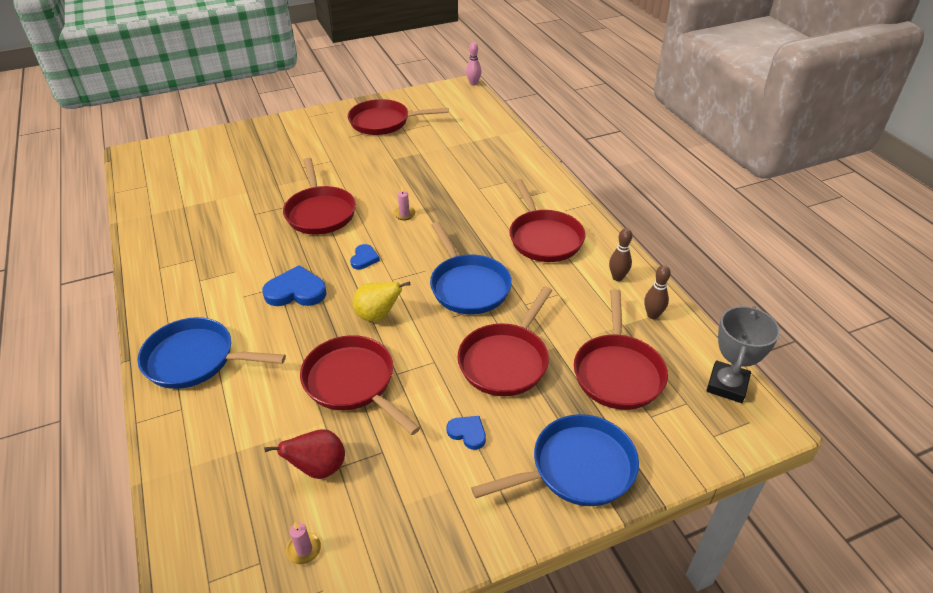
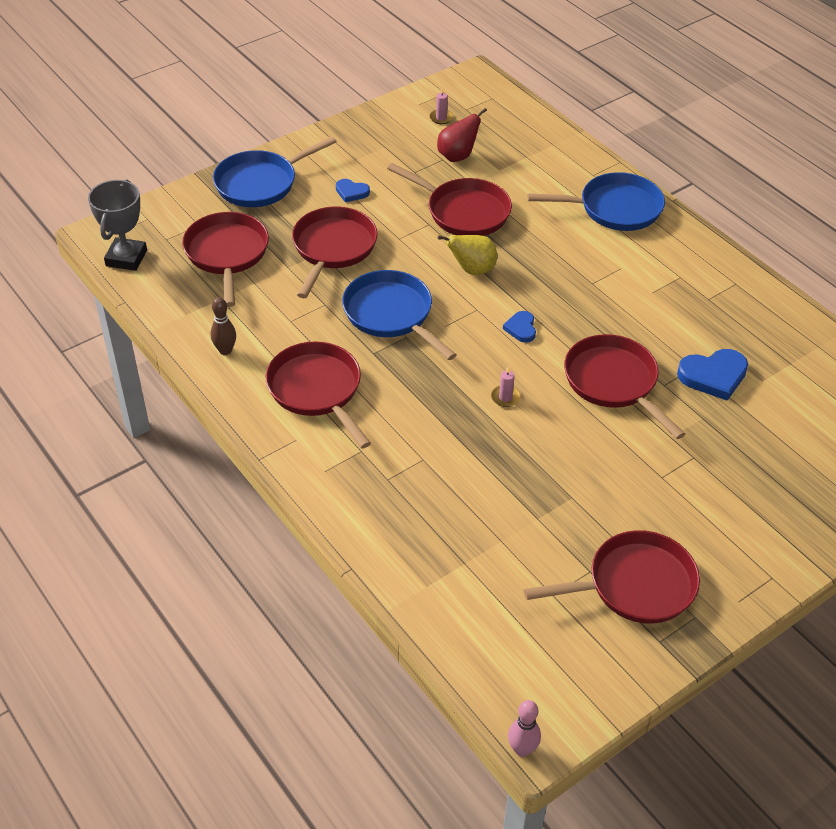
camera: 165 degrees right, 5 degrees up
(296, 291) = (570, 281): blue heart -> blue heart (713, 376)
(652, 315) = (189, 313): brown bowling pin -> none

